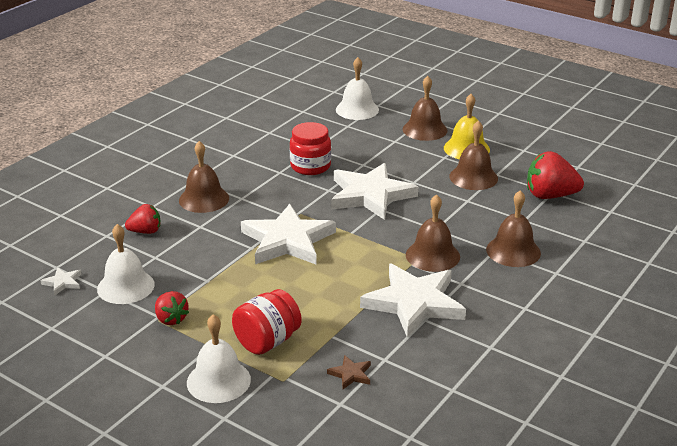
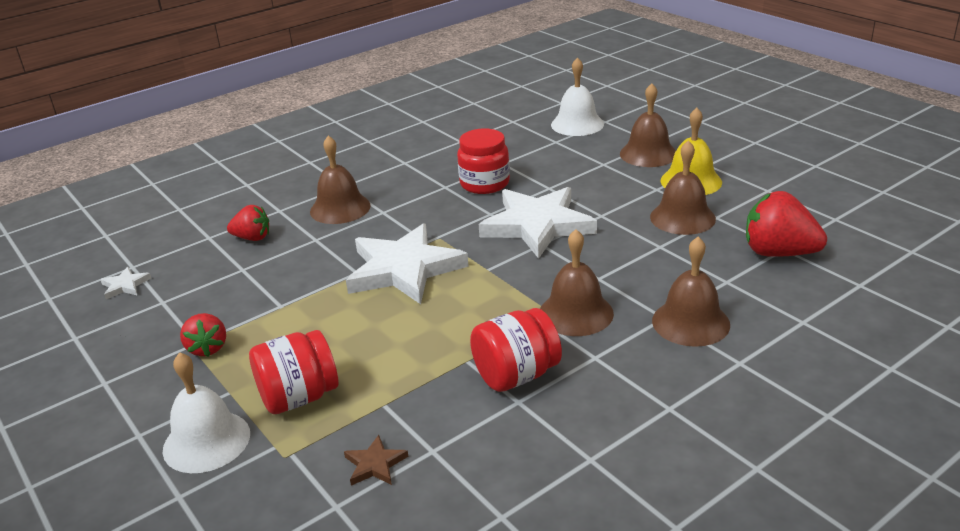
camera: 20 degrees right, 0 degrees up
(125, 286) = (186, 300): white bell -> none
(414, 303) = (516, 375): white star -> red jar

